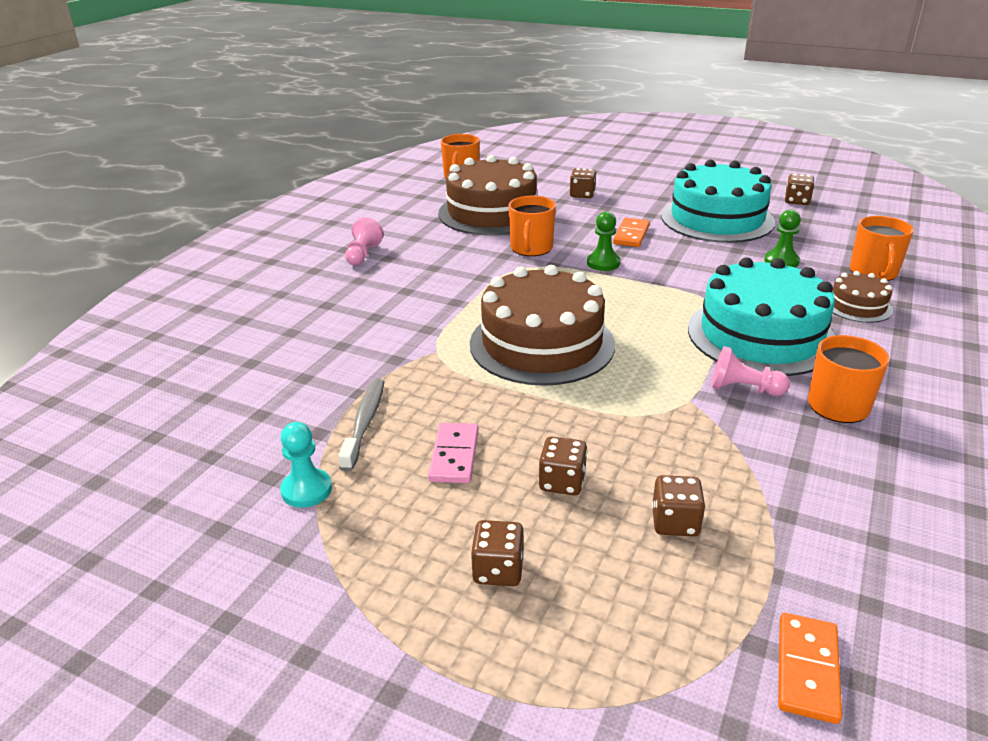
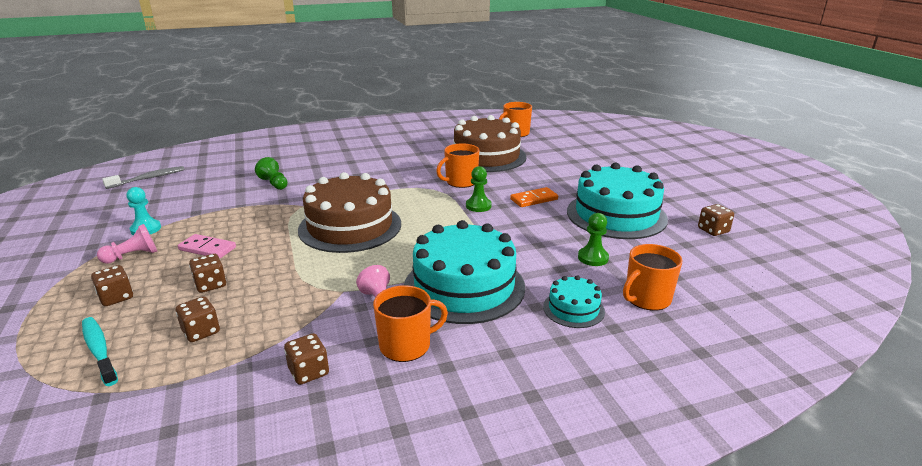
camera: 45 degrees right, 5 degrees down
(330, 348) = (274, 183): none -> green pawn
(363, 254) = (379, 151): pink pawn -> pink pawn (132, 256)
(365, 423) = (215, 218): grey toothbrush -> grey toothbrush (148, 178)
(454, 456) = (207, 249): pink domino -> pink domino turned 60 degrees clockwise
(582, 194) = (562, 167): brown dice -> brown dice (309, 372)
(633, 619) = (99, 350): none -> turquoise toothbrush
(807, 669) = (86, 424): orange domino -> none
(857, 306) = (573, 309): brown cake -> turquoise cake

